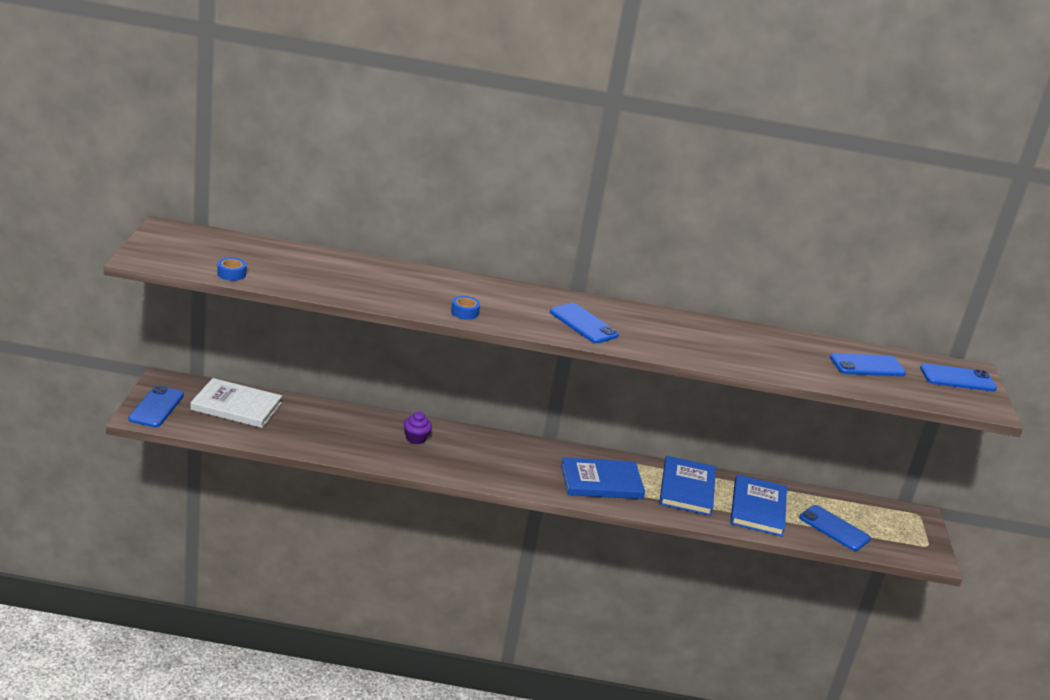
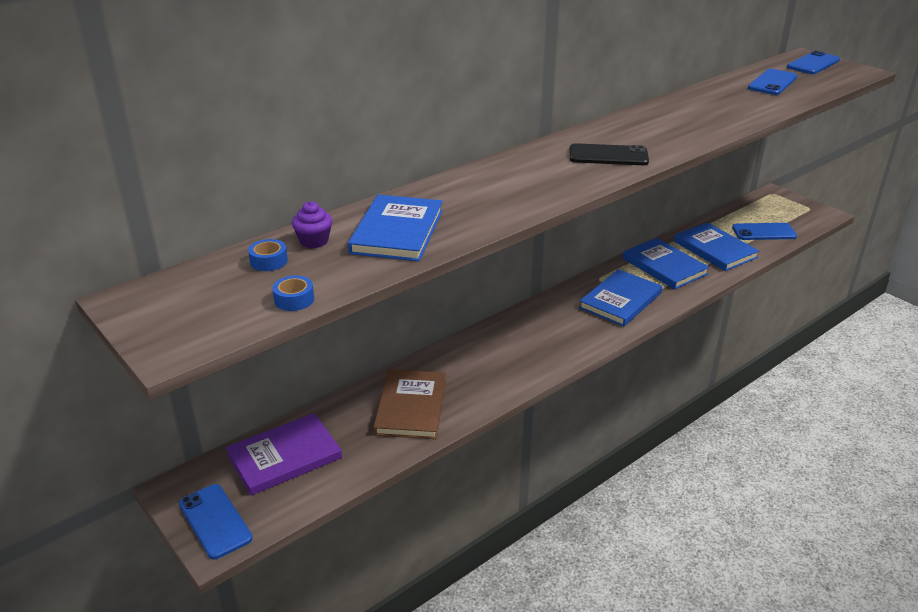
camera: 40 degrees left, 5 degrees up
(236, 406) = (284, 456): white book -> purple book
(344, 434) = (411, 407): none -> brown book
(351, 279) = (397, 231): none -> blue book
(416, 438) = (463, 366): purple cupcake -> purple cupcake (314, 241)
(464, 312) = (531, 200): blue tape -> blue tape (269, 261)
(583, 324) = (608, 156): blue phone -> black phone

